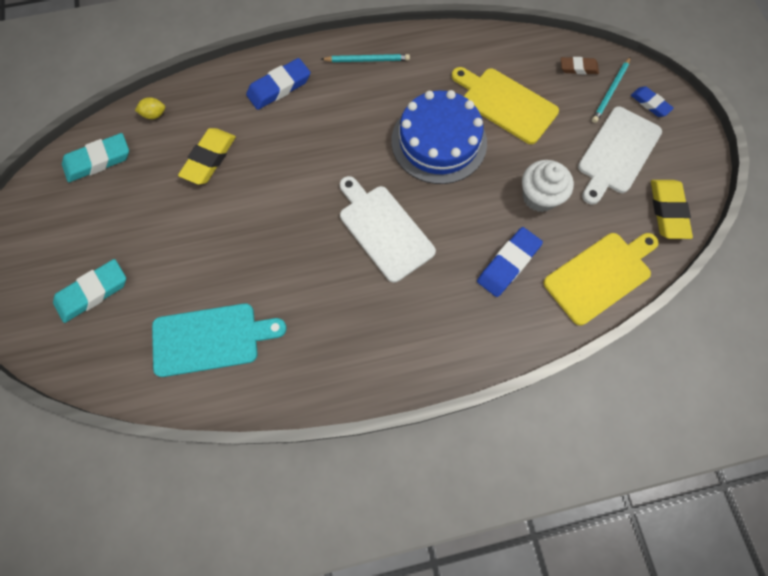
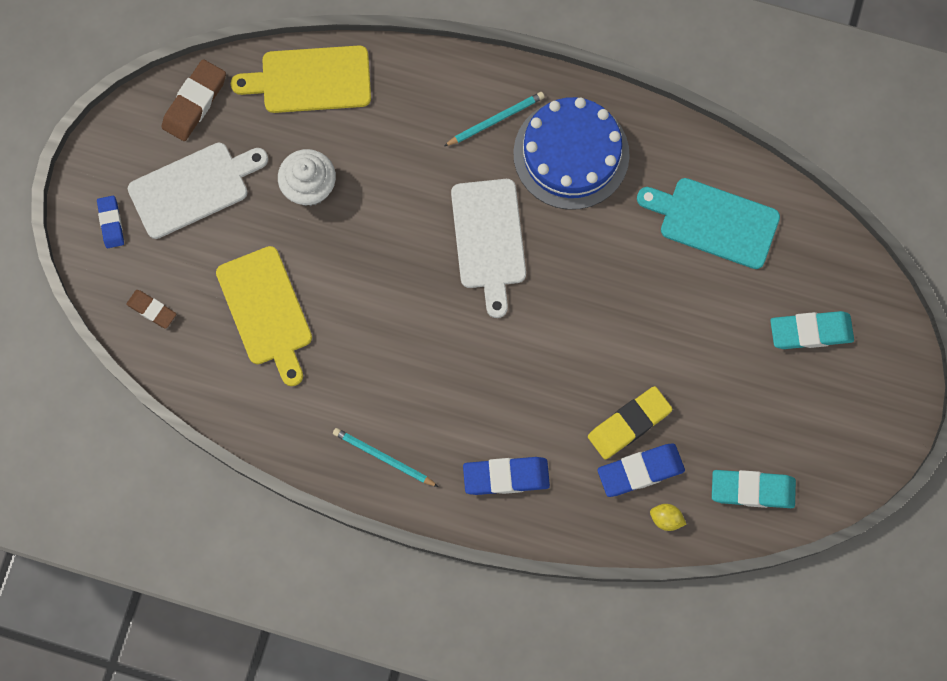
camera: 150 degrees left, 5 degrees up
(439, 141) = (370, 306): blue cake -> blue cake (571, 154)
(508, 264) = (389, 138): blue eraser -> blue eraser (640, 471)
(610, 91) = (140, 261): turquoise pencil -> turquoise pencil (495, 120)
(667, 211) = (194, 102): yellow eraser -> brown eraser

